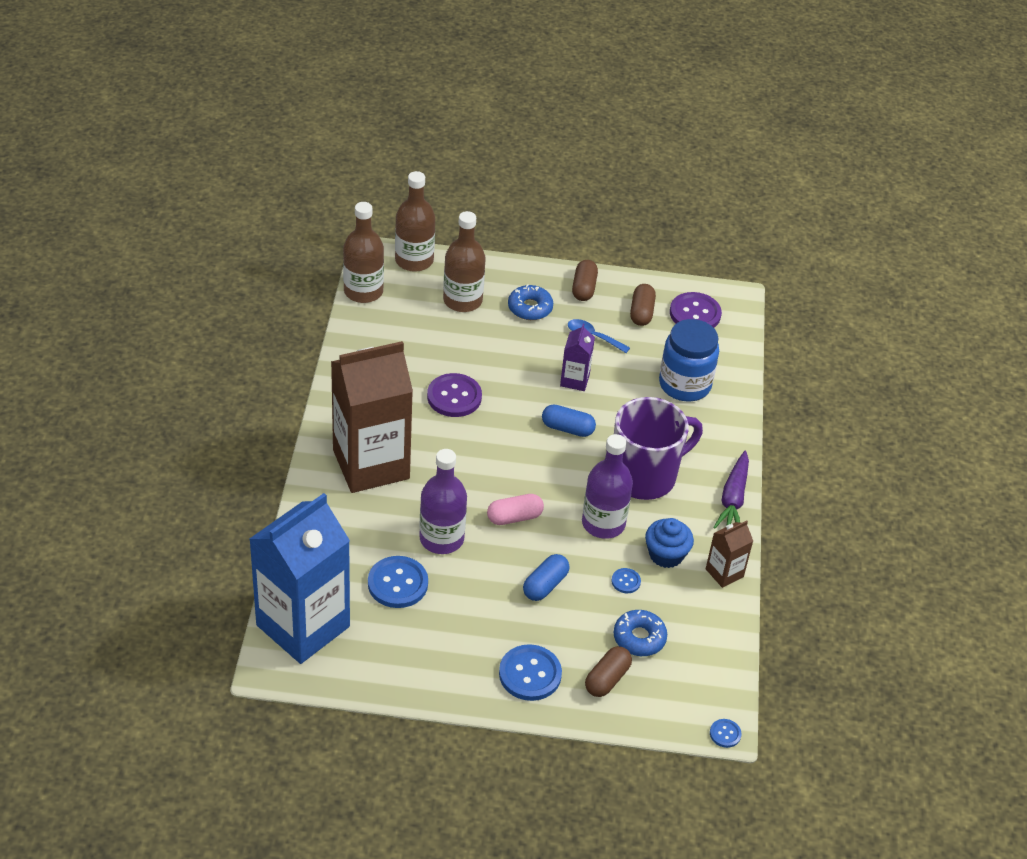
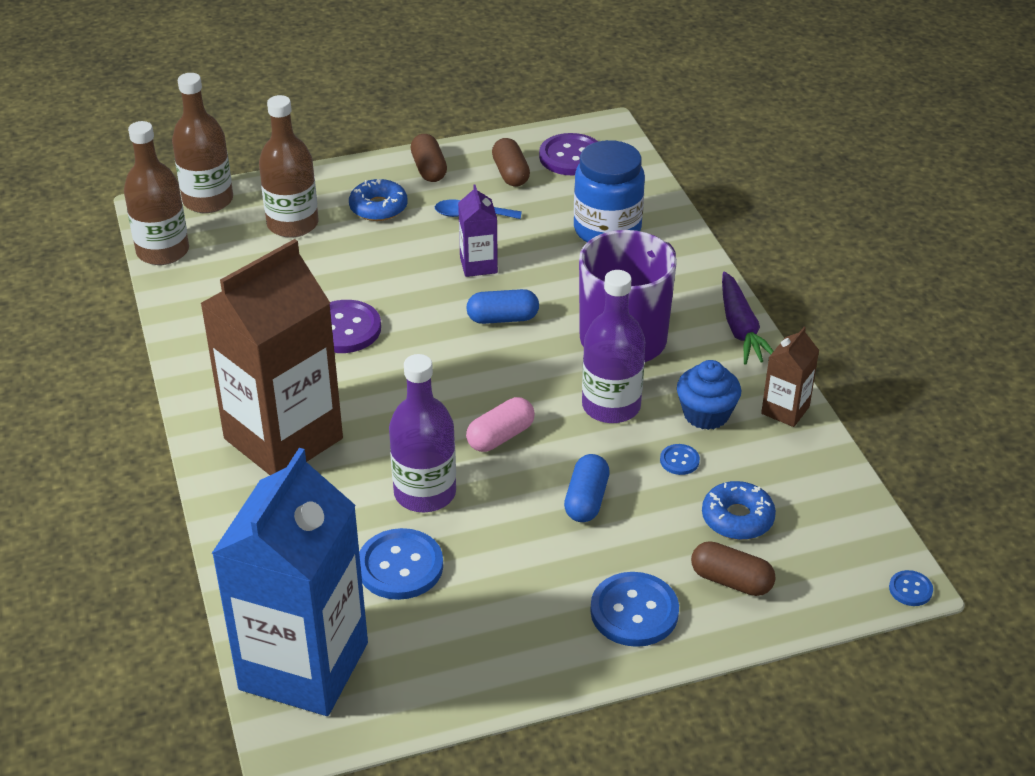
camera: 20 degrees left, 5 degrees down
(607, 679) = (731, 580): brown capsule -> brown capsule turned 75 degrees counterclockwise

